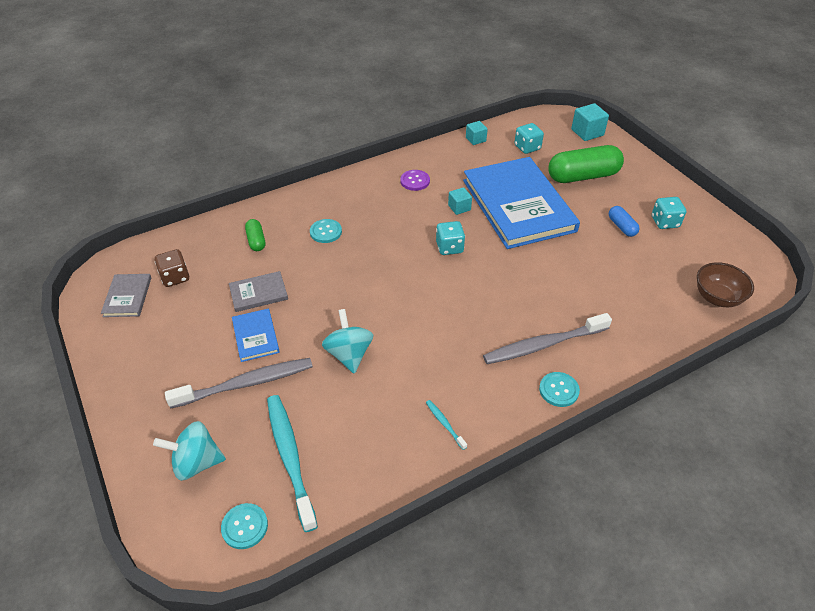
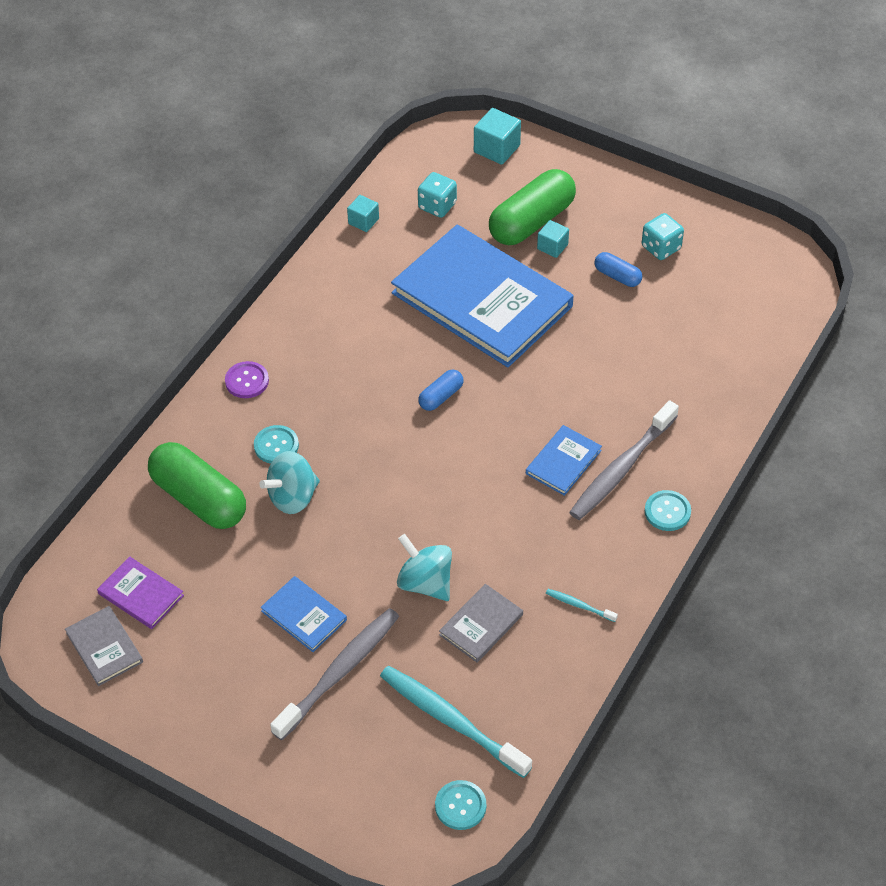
camera: 30 degrees left, 5 degrees up
(175, 277) = (141, 595): brown dice -> purple book
(196, 462) = (359, 777): turquoise spinning top -> turquoise spinning top (293, 497)
(256, 241) = (199, 499): green capsule -> green capsule, size x2.07
(258, 293) = (262, 564): grey book -> grey book (481, 625)
(415, 181) = (331, 321): purple button -> purple button (247, 381)
(449, 247) = (441, 396): turquoise dice -> blue capsule
(459, 207) = (414, 335): turquoise cube -> turquoise cube (552, 247)
(503, 322) = (563, 462): none -> blue book
(717, 298) = (764, 324): brown bowl -> none

